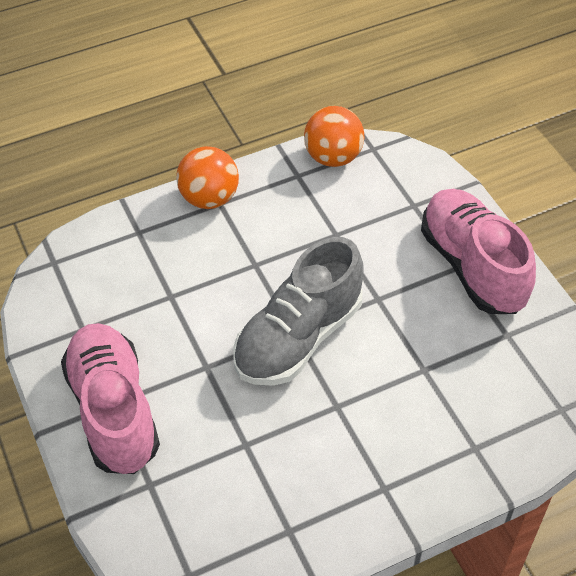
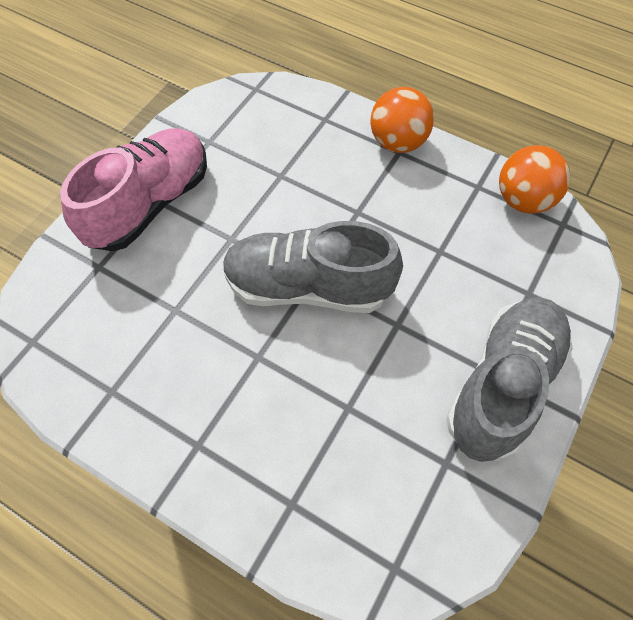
camera: 55 degrees right, 10 degrees up
(472, 266) = (502, 385): pink shoe -> grey shoe

